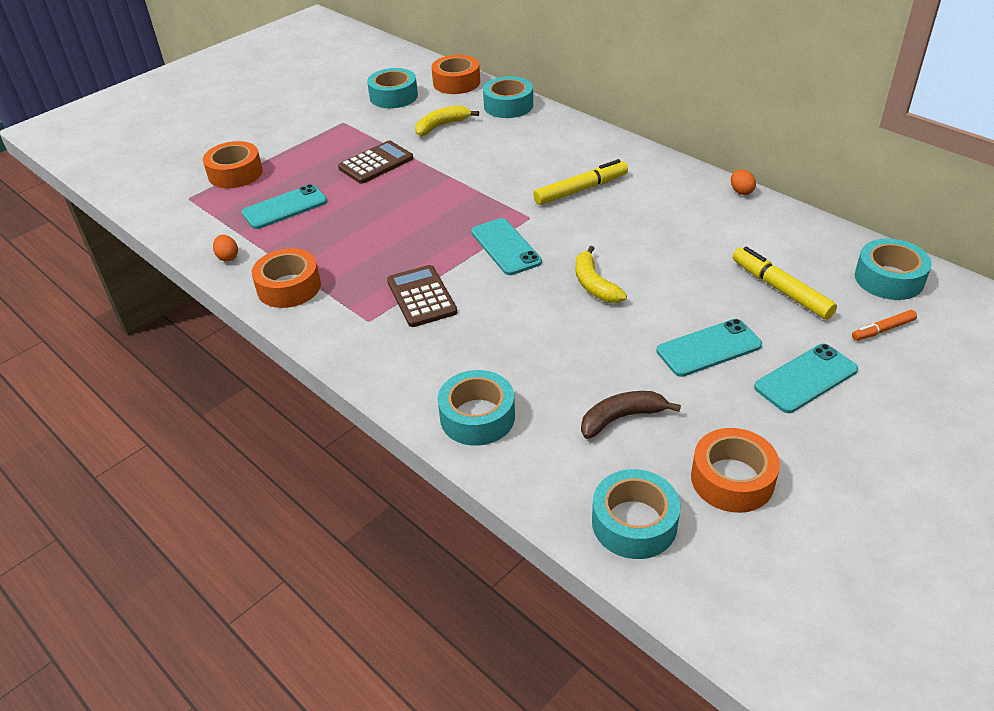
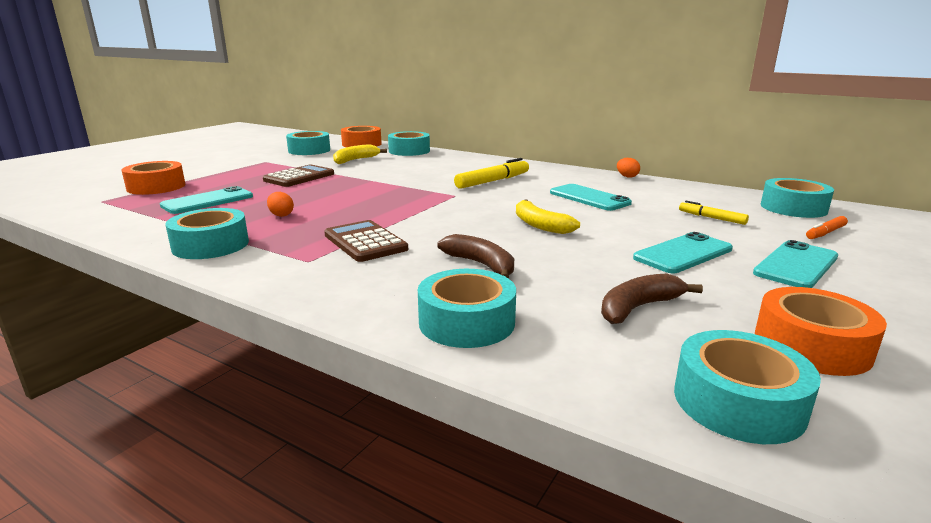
camera: 15 degrees left, 20 degrees down
(228, 257) = (139, 231): orange egg -> orange egg (281, 215)
(289, 287) = (211, 245): orange tape -> turquoise tape
(506, 247) = (440, 210): turquoise phone -> turquoise phone (589, 198)
(514, 344) = (481, 265): none -> brown banana
(781, 289) = (711, 218): yellow marker -> yellow marker, size x0.57

